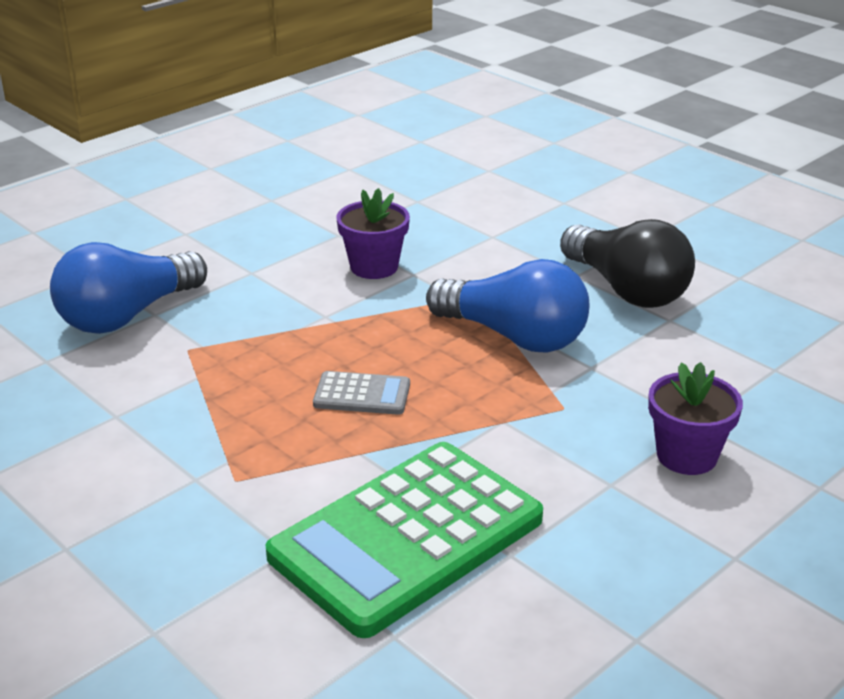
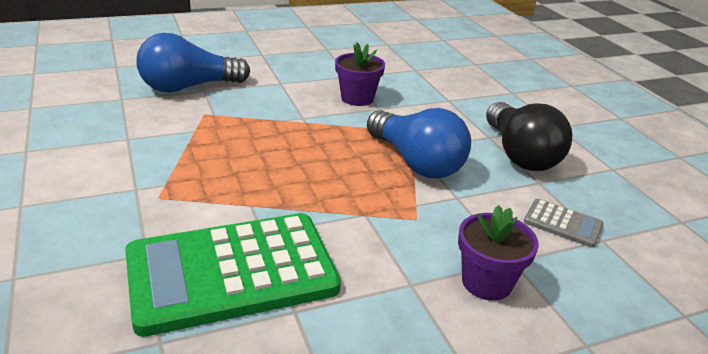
camera: 20 degrees right, 0 degrees up
(362, 394) = (284, 169): grey calculator -> grey calculator (563, 223)

